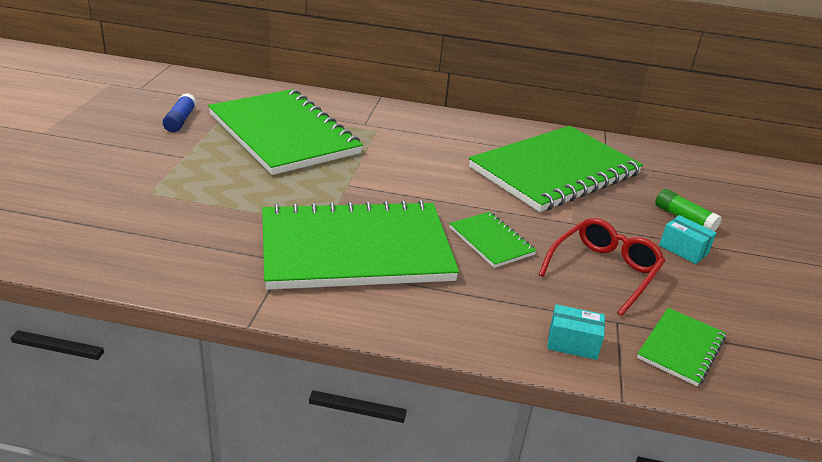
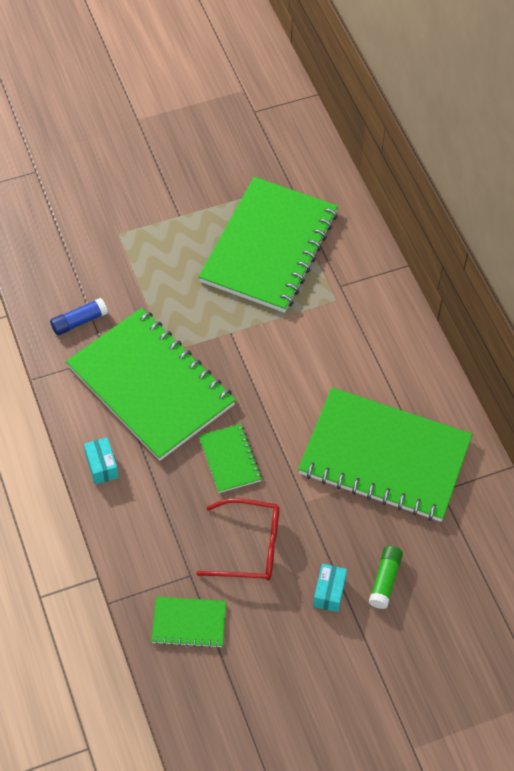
camera: 60 degrees right, 25 degrees up
(180, 120) = (228, 174): blue glue stick -> blue glue stick (79, 321)
(491, 241) = (230, 459): green notebook -> green notebook turned 45 degrees counterclockwise
(572, 343) = (144, 556): turquoise box -> turquoise box (102, 466)

